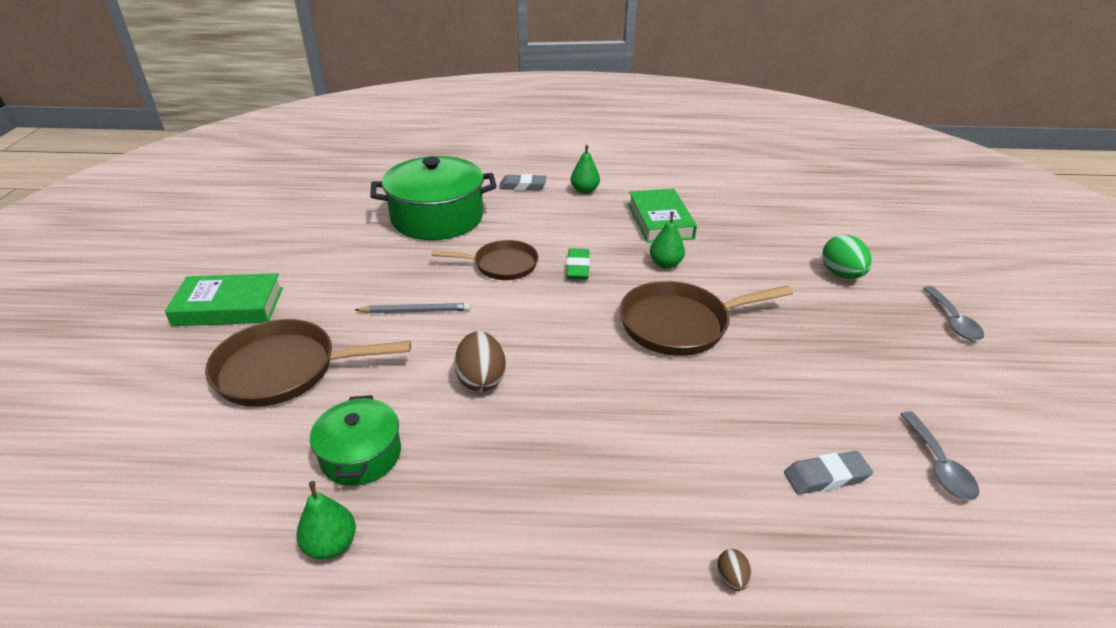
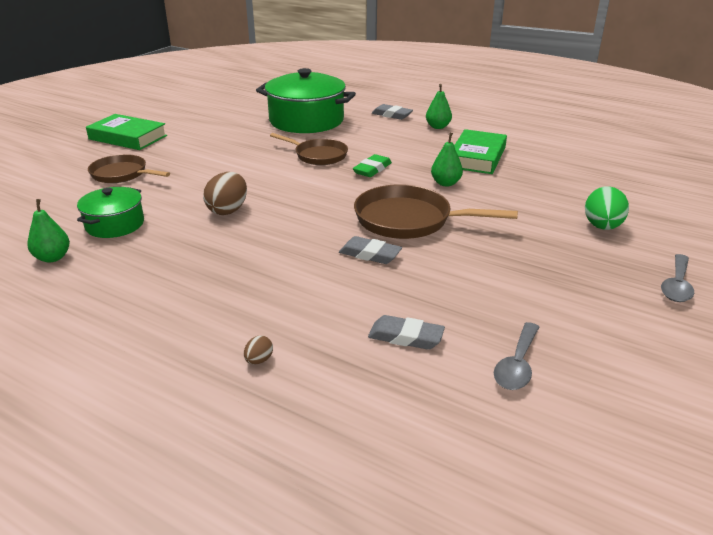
camera: 30 degrees right, 5 degrees down
(285, 370) = (122, 174): brown pan -> brown pan, size x0.66
(415, 311) = (231, 166): grey pencil -> none
(690, 384) = (370, 254): none -> grey eraser

